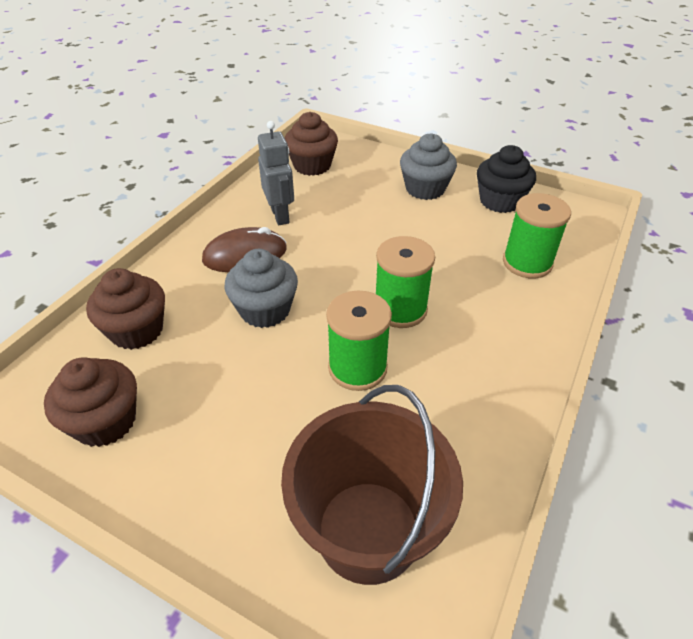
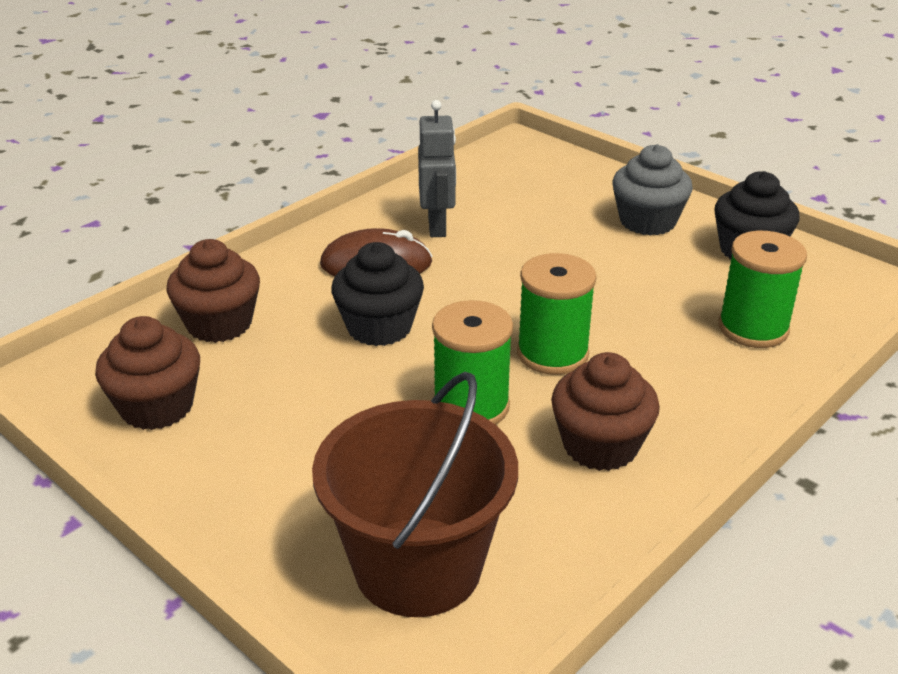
camera: 15 degrees right, 10 degrees down
(265, 310) = (379, 327): grey cupcake -> black cupcake
(312, 165) = (502, 174): brown cupcake -> brown cupcake (600, 445)

